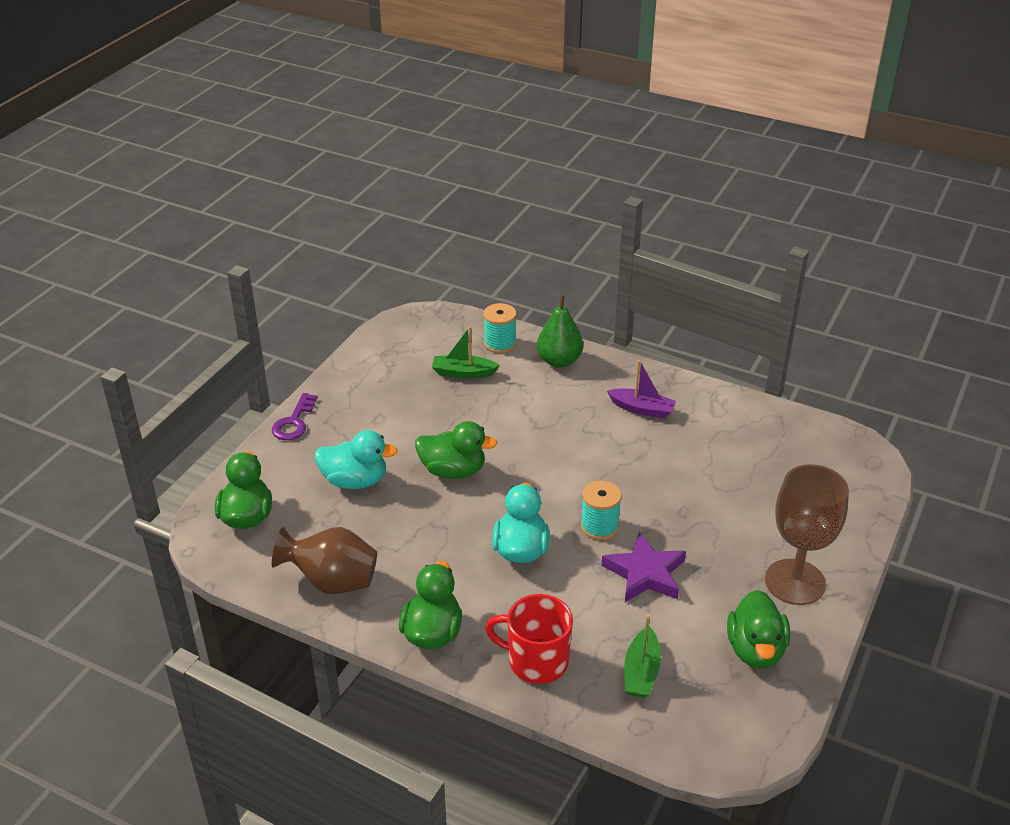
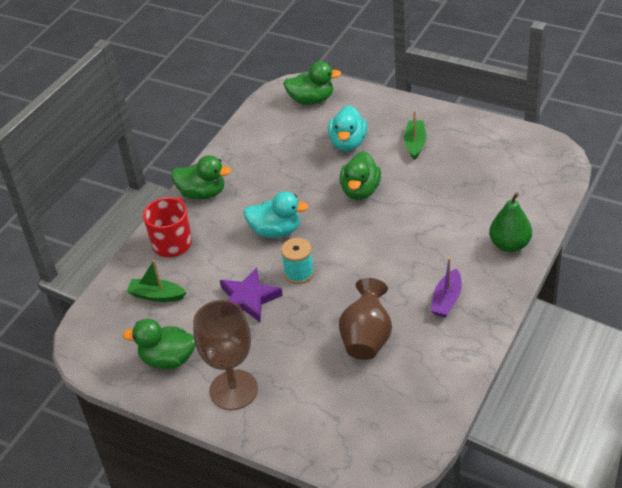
camera: 95 degrees right, 5 degrees up
(294, 422) = (411, 106): purple key -> none
(332, 582) = (250, 144): brown vase -> brown vase (367, 339)
(463, 373) = (483, 187): green boat -> green boat (415, 144)
(500, 344) = (529, 206): turquoise spool -> none

